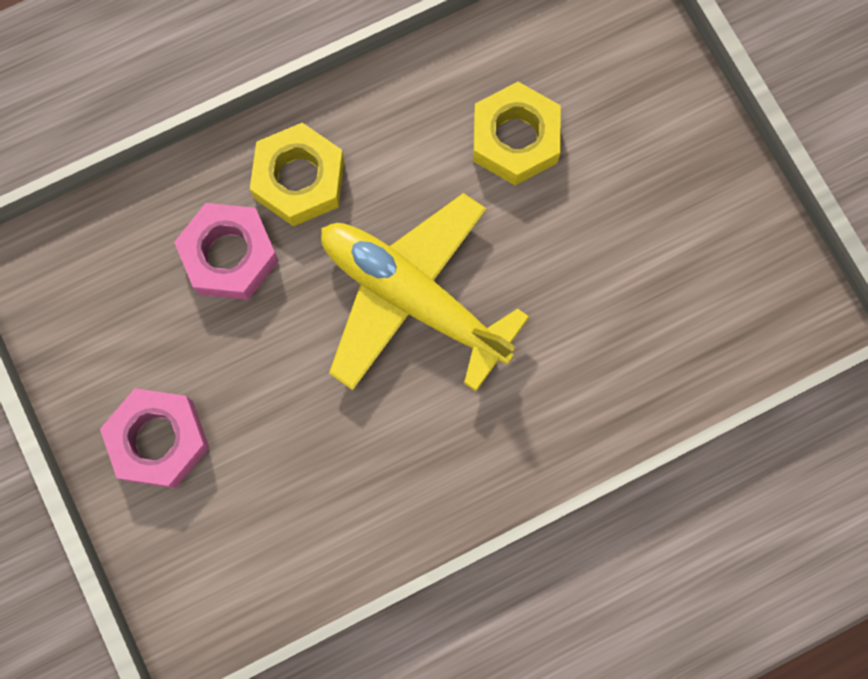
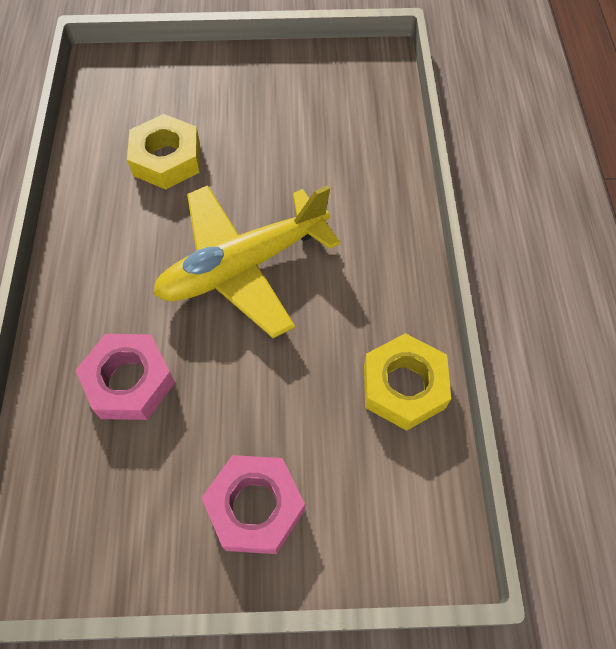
camera: 65 degrees left, 15 degrees down
(299, 179) = (102, 305): yellow nut -> yellow nut (404, 386)

